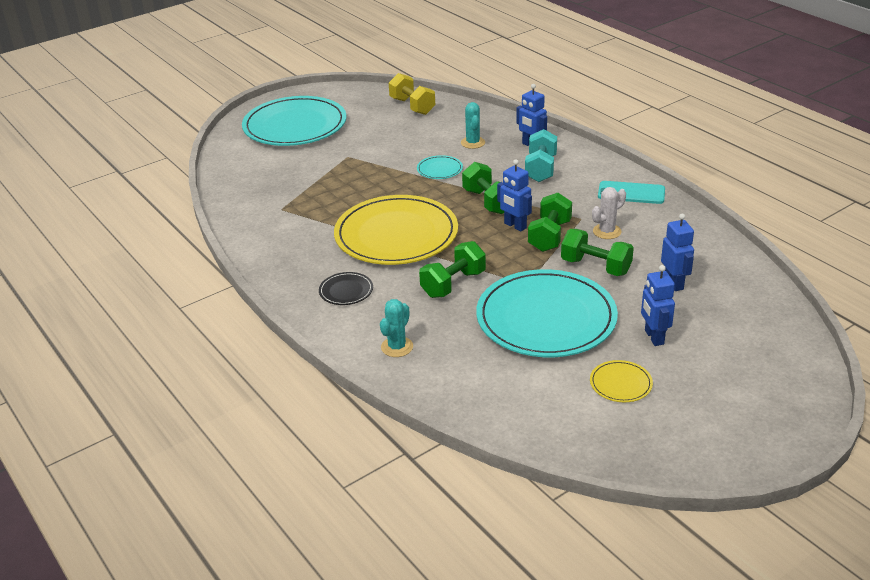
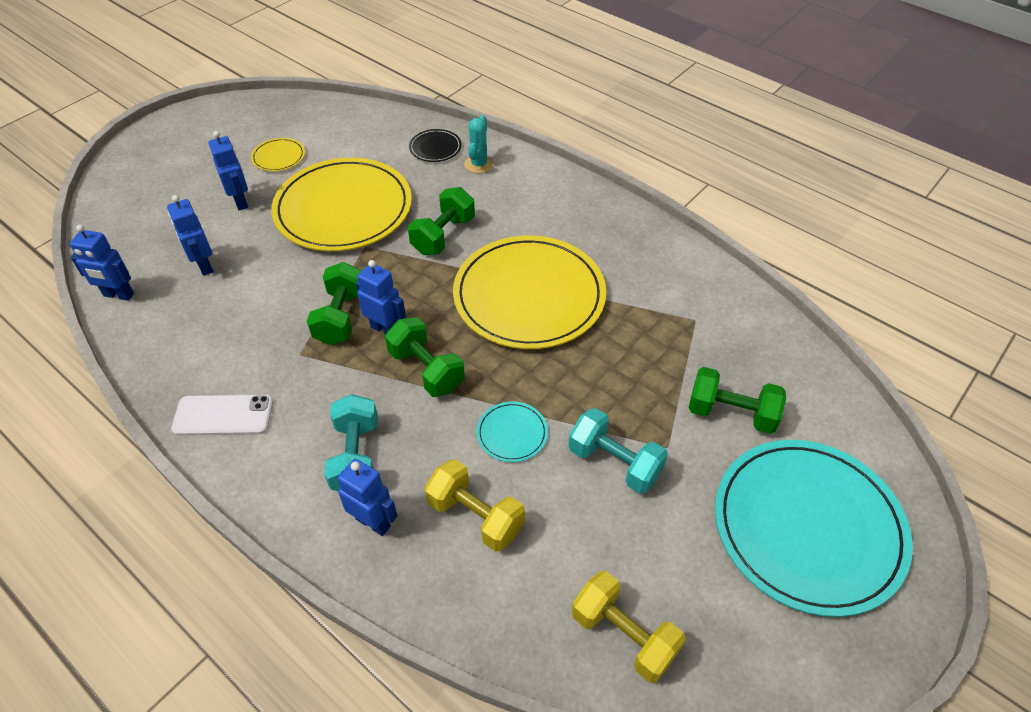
camera: 165 degrees right, 15 degrees up
(346, 291) = (552, 214): black plate -> black plate (435, 148)
(383, 153) = (614, 463): none -> turquoise dumbbell
(473, 143) = (475, 516): turquoise cactus -> yellow dumbbell
(546, 318) = (343, 209): turquoise plate -> yellow plate
(595, 267) = (288, 277): green dumbbell -> green dumbbell (731, 413)
(607, 231) = (268, 334): white cactus -> none
(631, 193) = (223, 415): turquoise phone -> white phone
(743, 269) = (118, 295): none -> blue robot

